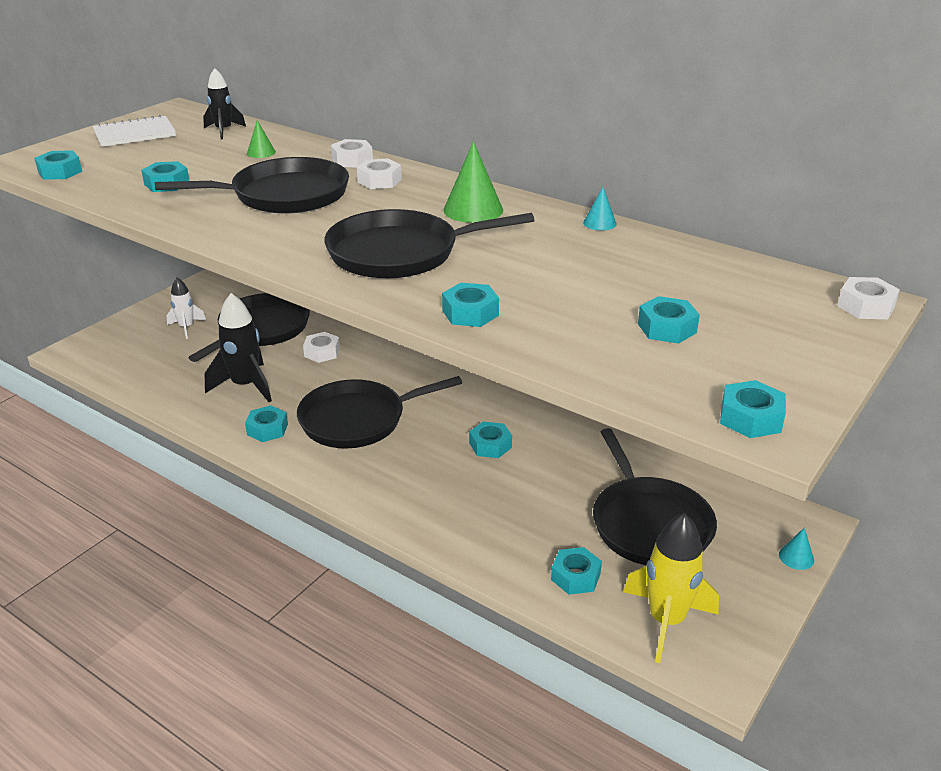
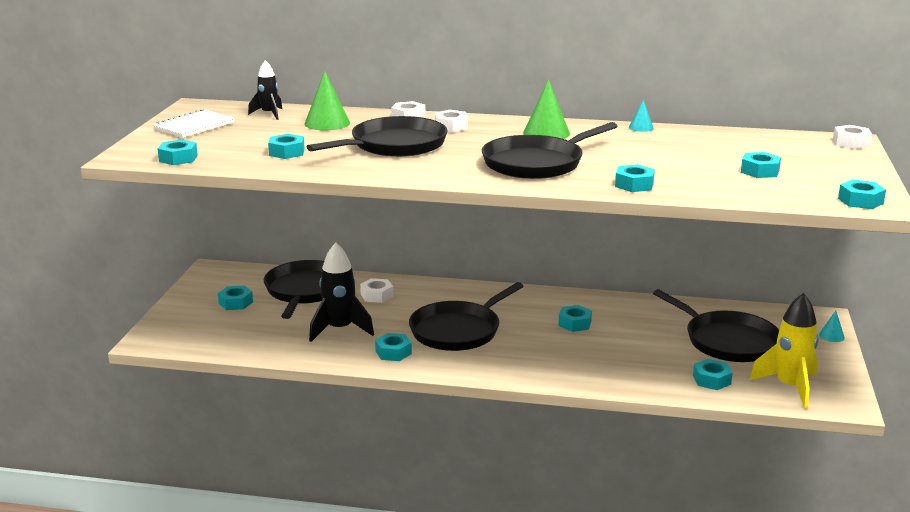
camera: 25 degrees left, 10 degrees down
(186, 327) = (236, 303): white rocket -> turquoise nut
(261, 152) = (327, 123): green cone -> green cone, size x1.86

